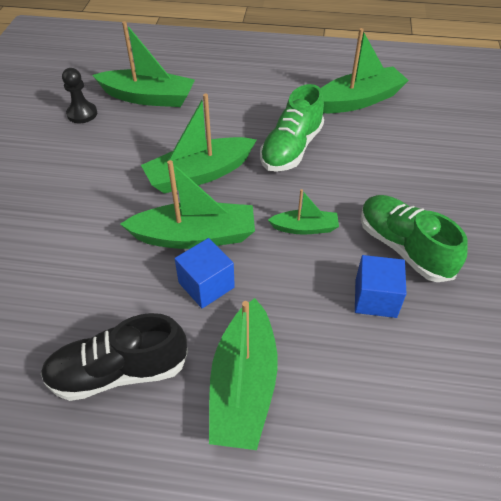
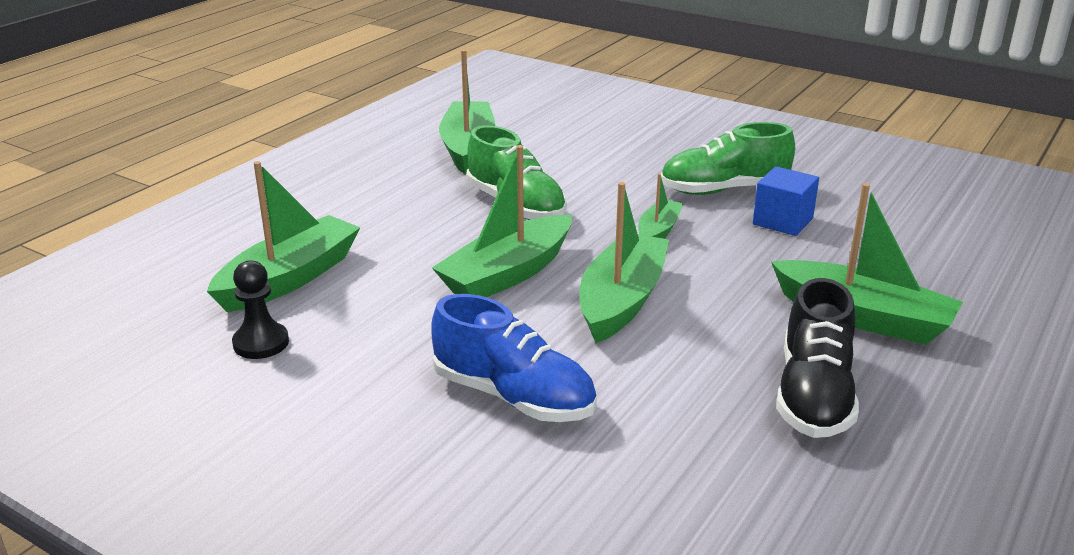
camera: 65 degrees left, 20 degrees down
(65, 221) = (514, 397): none -> blue shoe
(199, 174) = (507, 274): green boat -> green boat turned 45 degrees clockwise
(206, 285) = (709, 310): blue cube -> none

